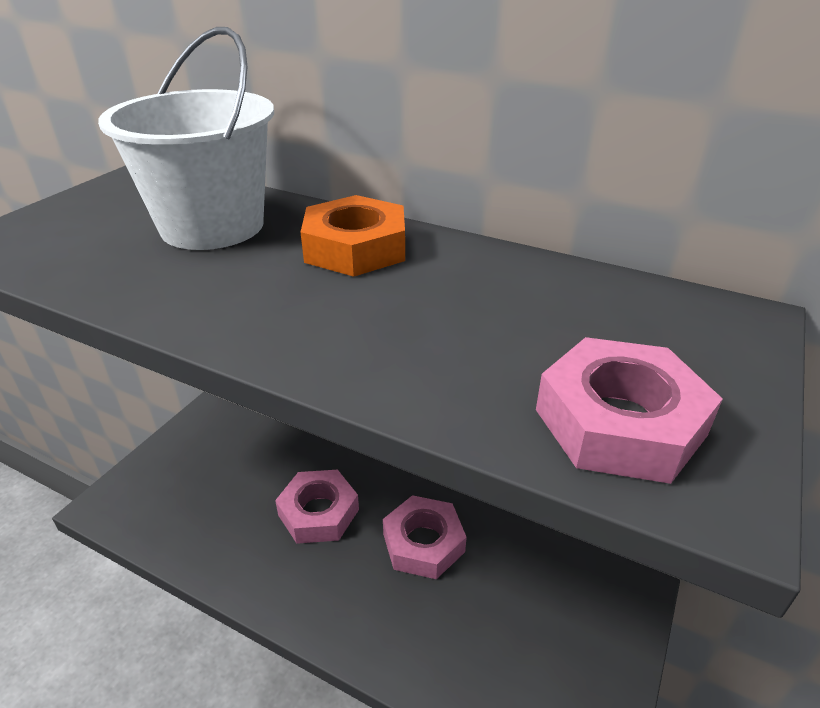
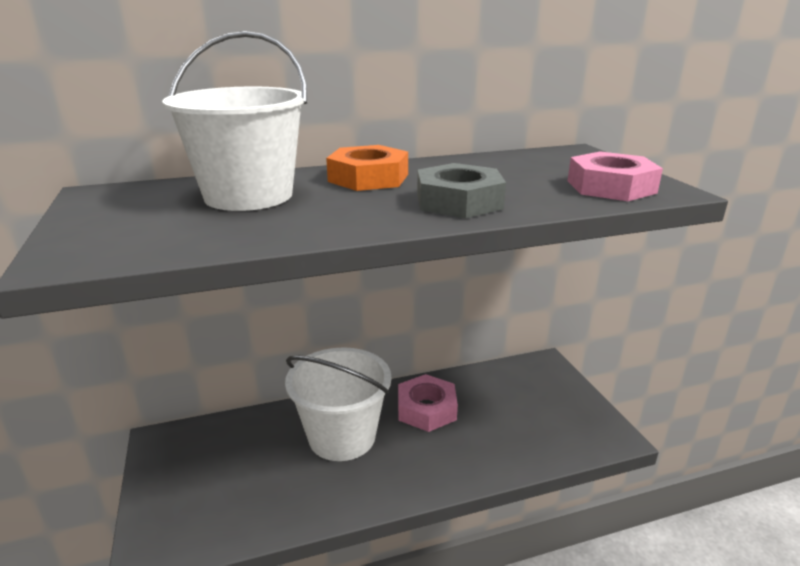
camera: 45 degrees left, 10 degrees down
(318, 512) = (342, 436): pink nut -> white bucket
(357, 334) = (458, 201): none -> grey nut

